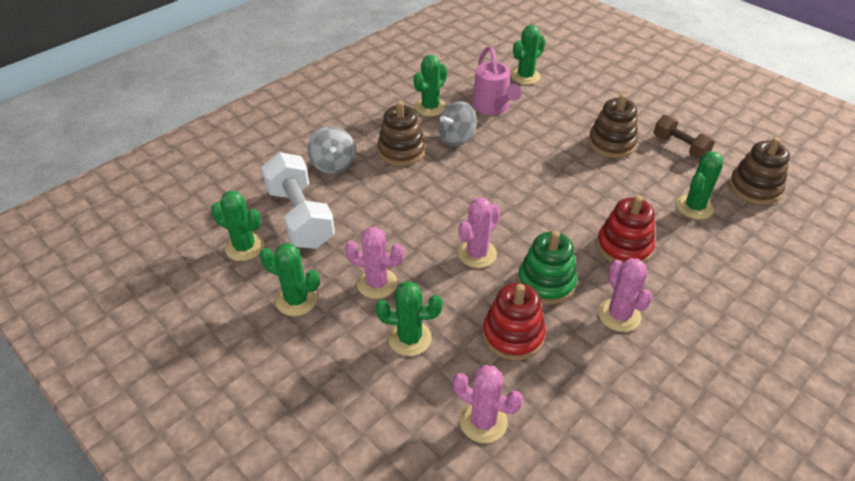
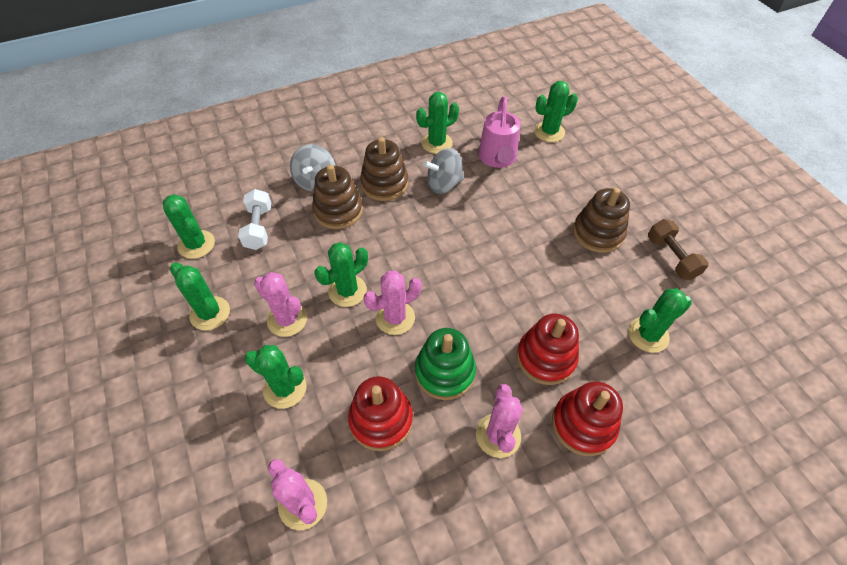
camera: 20 degrees right, 10 degrees up
(300, 217) = (258, 228): white dumbbell -> white dumbbell, size x0.59
(420, 245) = (347, 291): none -> green cactus
(682, 286) = (583, 424): none -> red stacking toy
(754, 188) = (730, 333): brown stacking toy -> brown stacking toy (338, 210)

